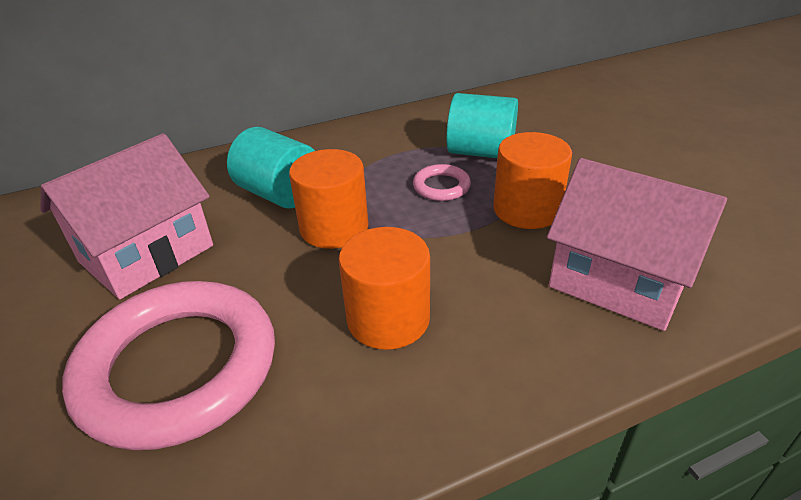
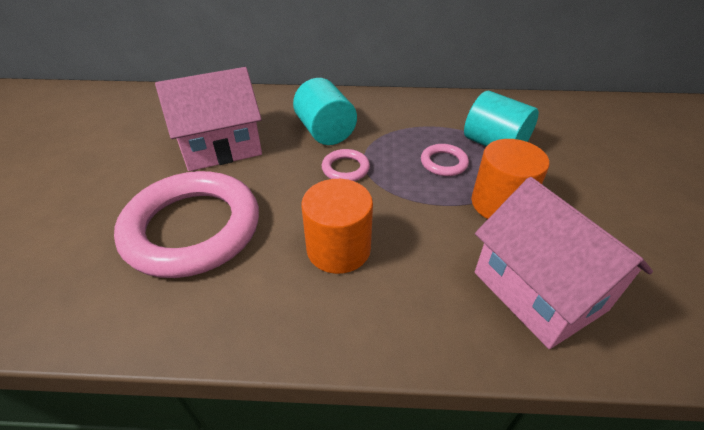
camera: 25 degrees right, 5 degrees up
(334, 228) = (345, 168): orange cylinder -> pink ring

